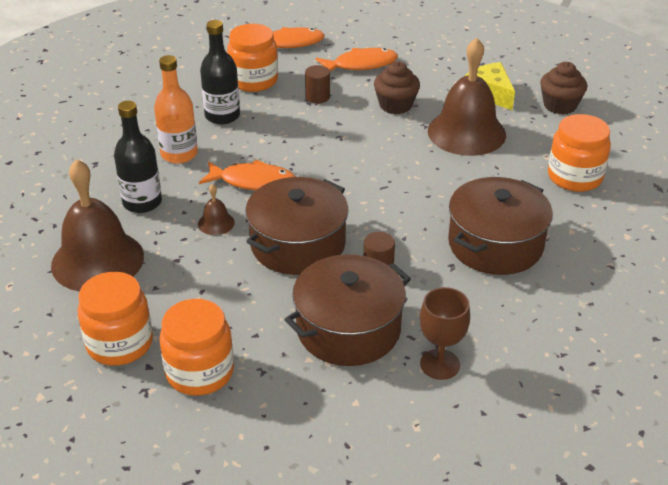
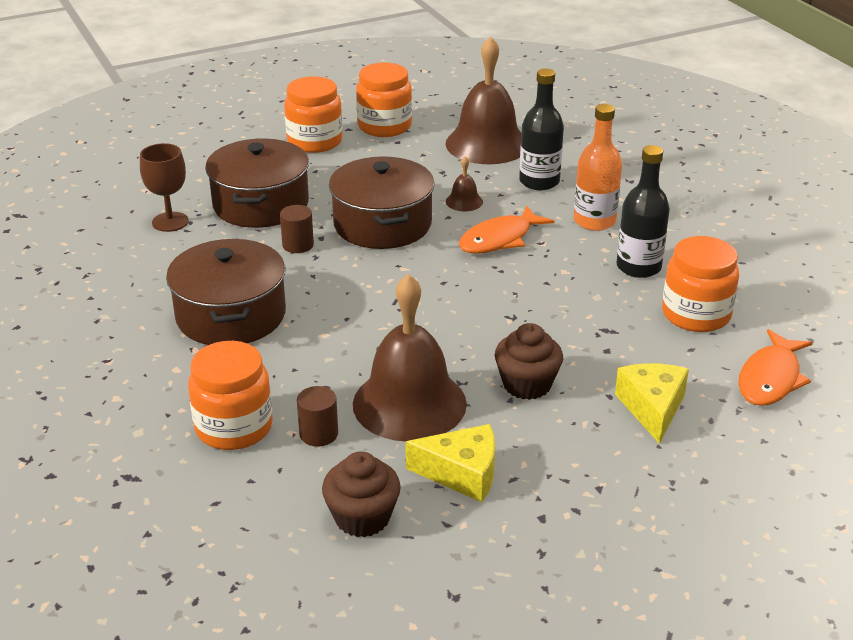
camera: 130 degrees right, 5 degrees down
(317, 97) = (610, 340): brown cylinder -> brown cylinder (318, 434)
(361, 65) = (652, 408): orange fish -> yellow cheese

